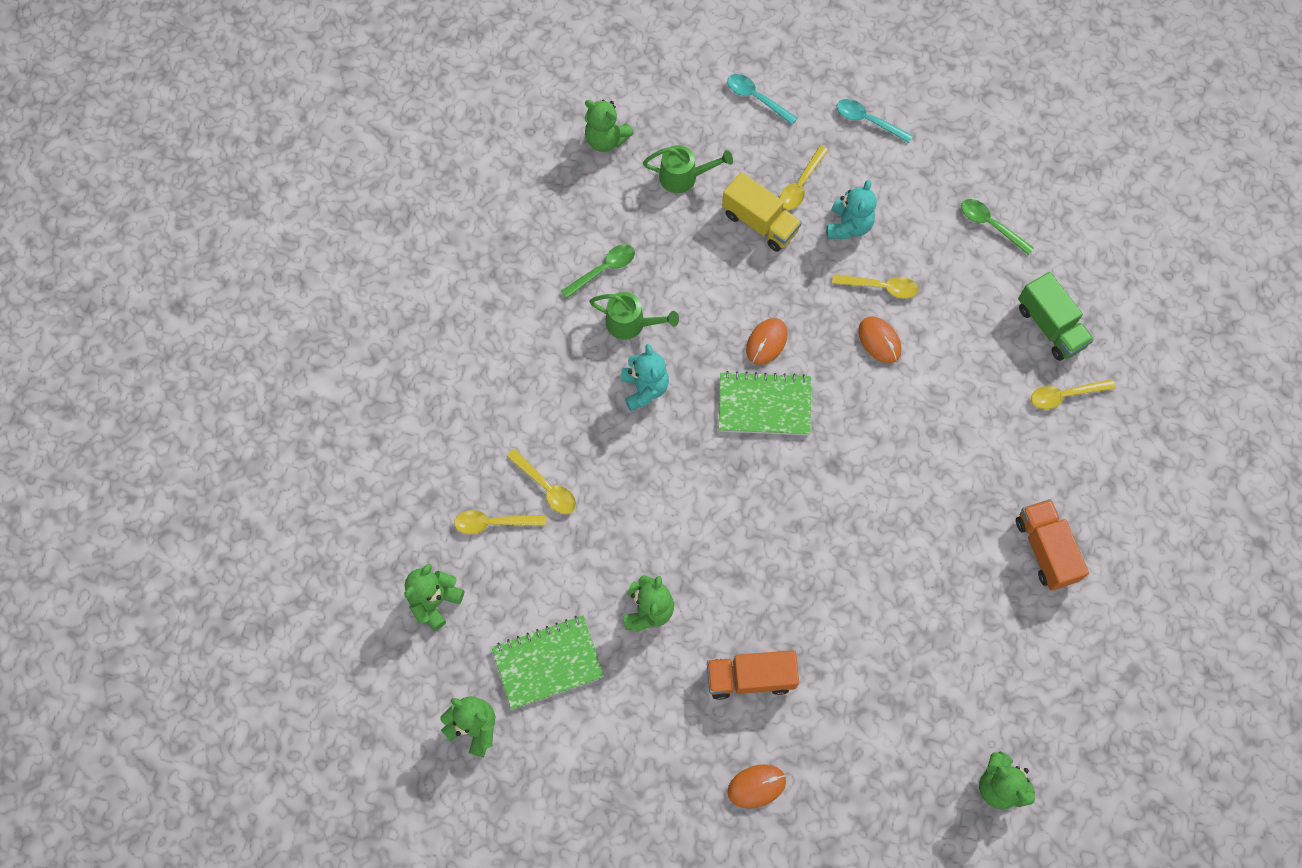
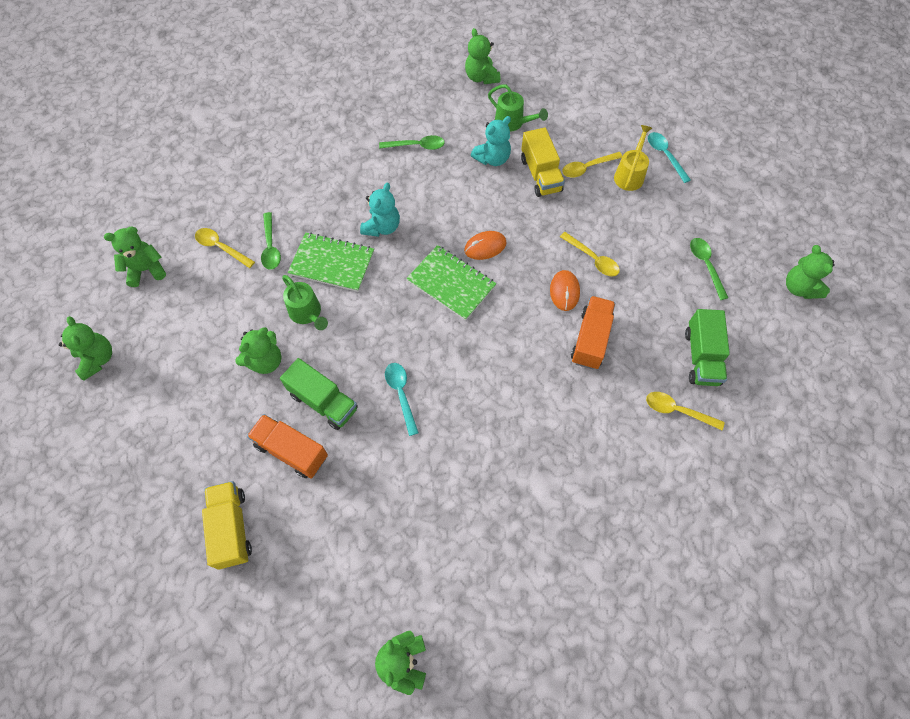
camera: 35 degrees right, 5 degrees down
(546, 487) = (271, 247): yellow spoon -> green spoon
(548, 663) = (175, 351): green notebook -> green notebook (332, 263)
(631, 324) = (407, 185): green watering can -> green watering can (307, 314)
(739, 610) = (323, 401): none -> green truck
(756, 98) = (598, 104): turquoise spoon -> turquoise spoon (401, 394)
(756, 786) = (232, 528): orange mouse -> yellow truck
(848, 226) = (600, 209): turquoise teddy bear -> turquoise teddy bear (492, 159)
(849, 165) = (630, 174): none -> yellow watering can
(1045, 550) = (577, 510): orange truck -> orange truck (590, 339)
(1089, 194) = (799, 288): none -> green teddy bear

